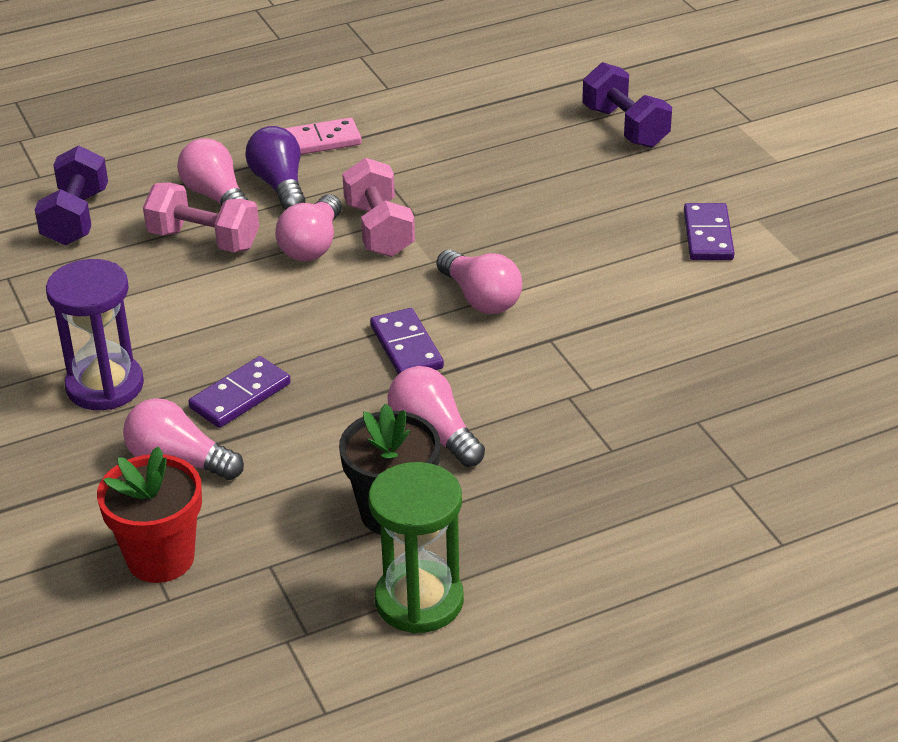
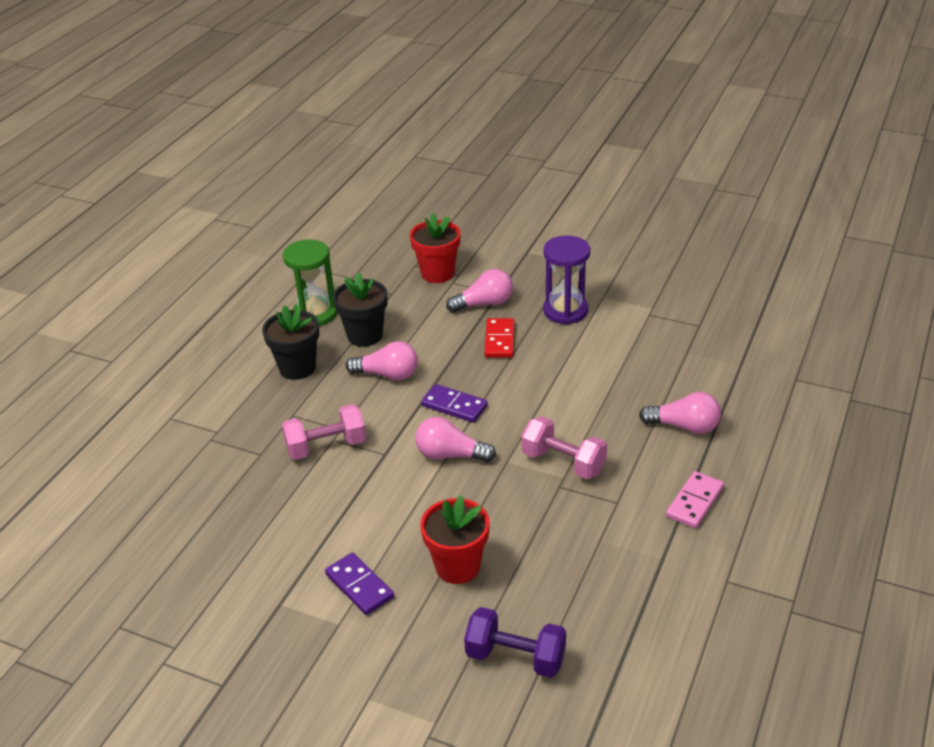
camera: 140 degrees right, 0 degrees up
(76, 218) = (729, 370): purple dumbbell -> none
(204, 240) = (644, 398): pink dumbbell -> pink dumbbell (326, 446)
(240, 396) = (499, 340): purple domino -> red domino
(279, 185) = (664, 456): purple light bulb -> none
(312, 245) = (584, 430): pink light bulb -> none
(538, 517) = (297, 368): none -> black flower pot
(597, 204) = (457, 566): none -> red flower pot

